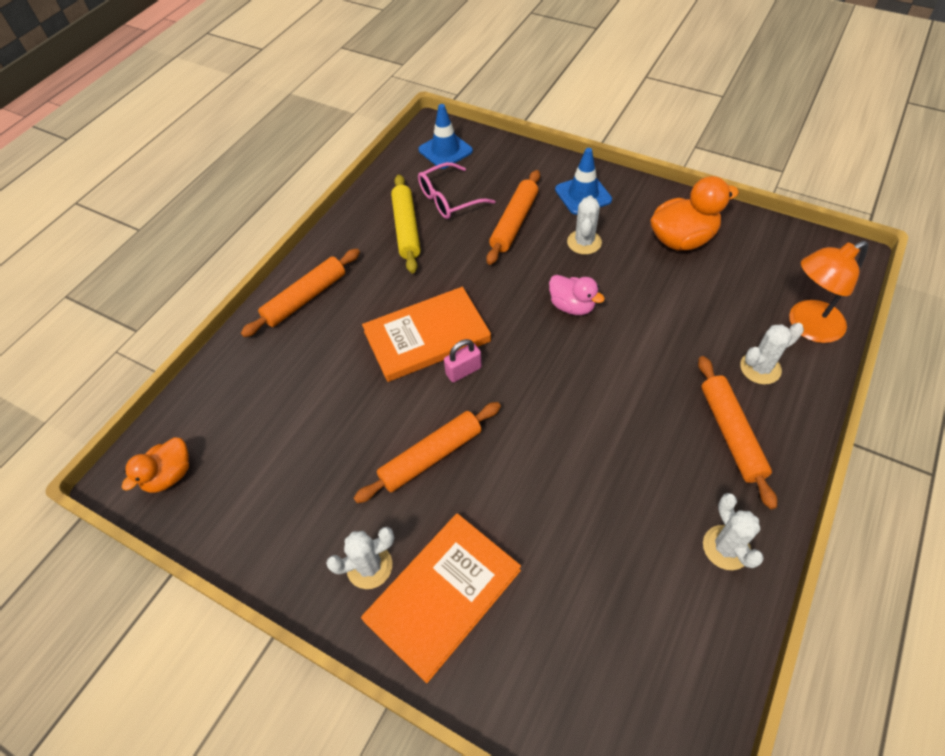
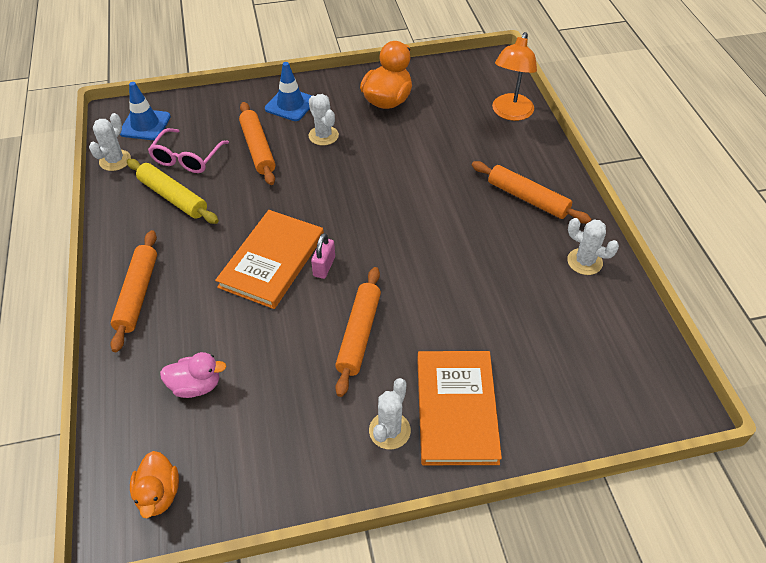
camera: 45 degrees left, 5 degrees down
(572, 306) = (357, 181): pink duck -> pink duck (196, 386)
(760, 368) = (508, 152): white cactus -> white cactus (115, 160)

